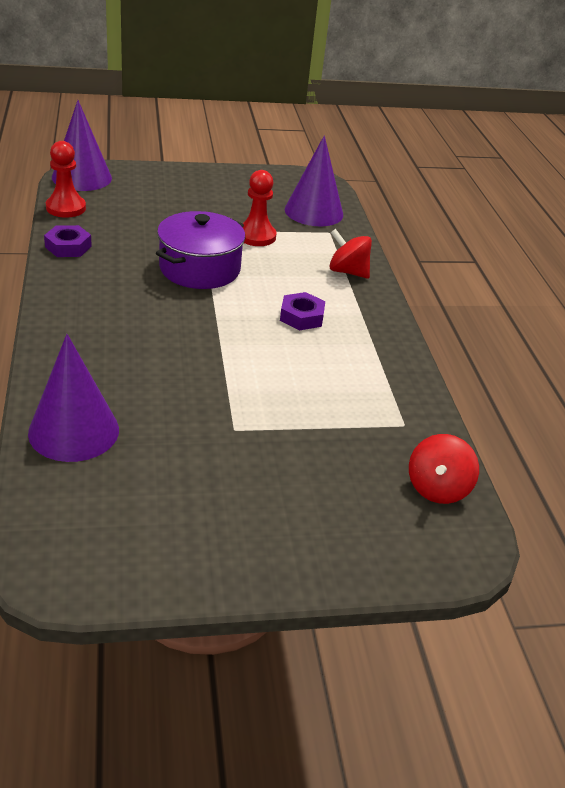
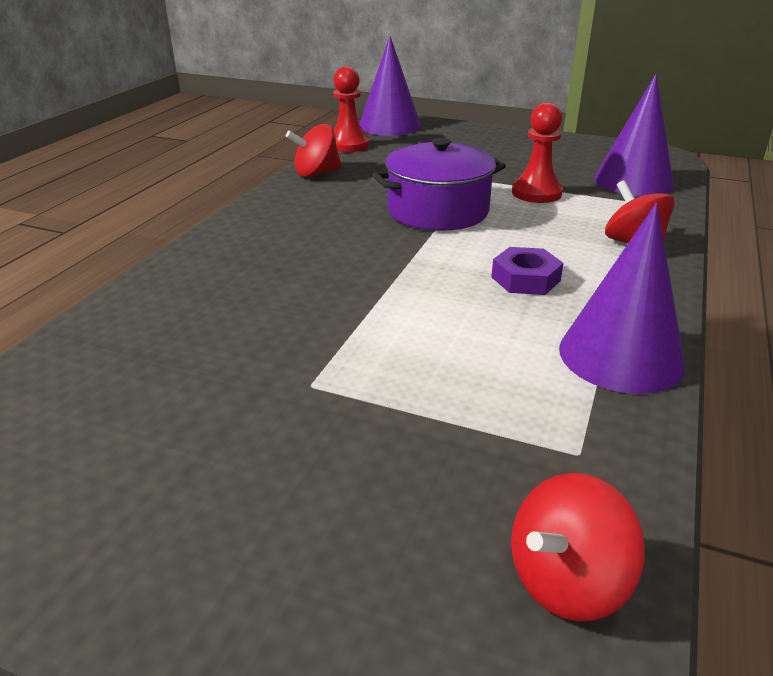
camera: 35 degrees right, 5 degrees down
(68, 246) = (316, 173): purple nut -> red spinning top
(74, 431) = (124, 334): purple cone -> purple cone (620, 356)

